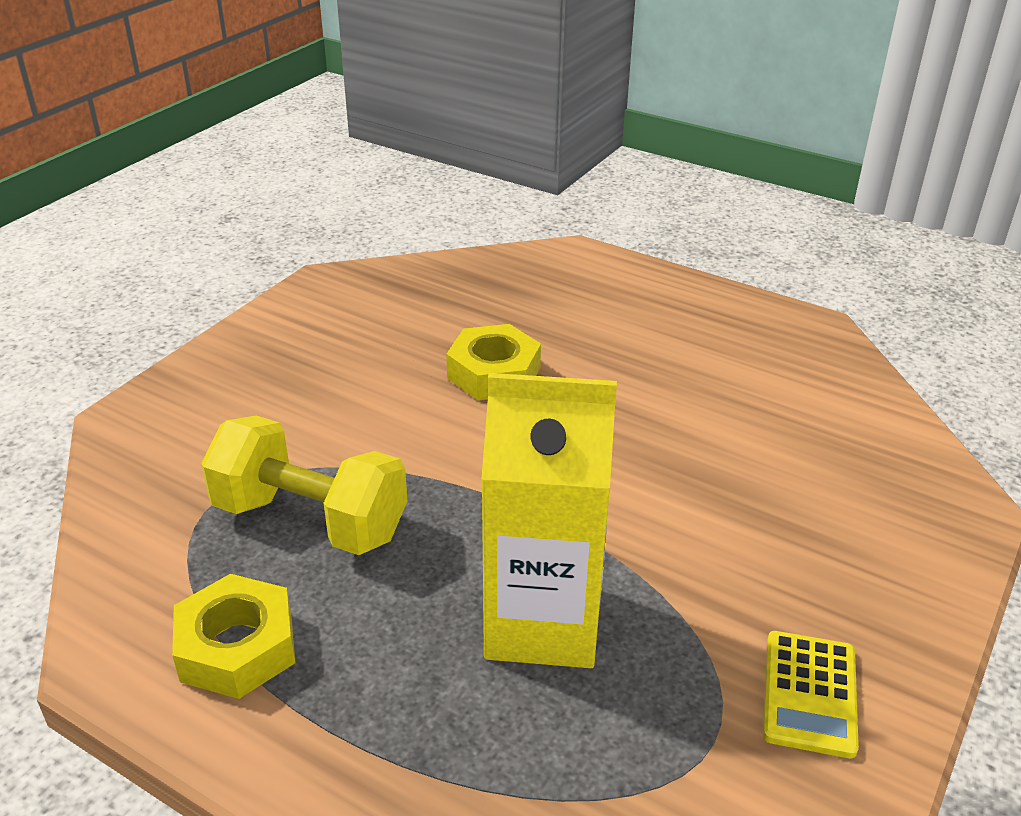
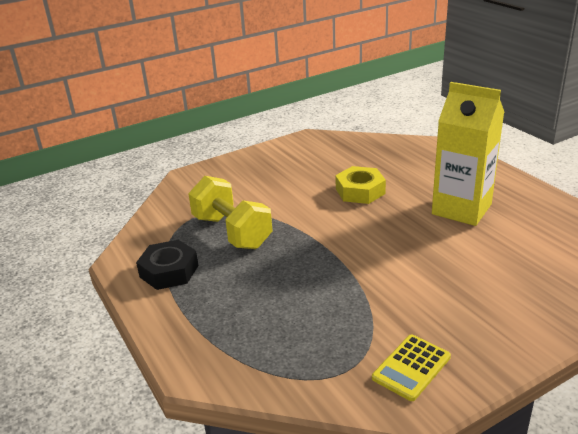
camera: 30 degrees right, 5 degrees down
(237, 647) = (169, 271): yellow nut -> black nut
(542, 623) = (302, 299): yellow carton -> yellow carton (461, 209)

